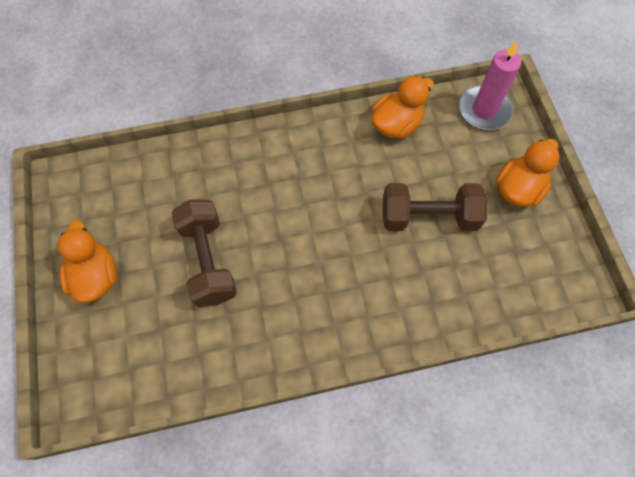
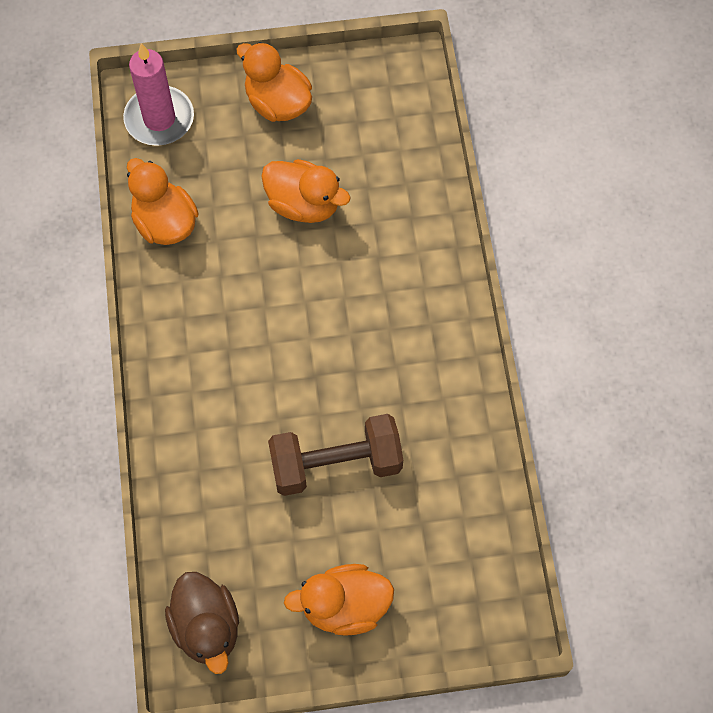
camera: 85 degrees left, 0 degrees up
(87, 187) = (207, 627): none -> brown duck
(429, 217) = (304, 204): brown dumbbell -> orange duck

